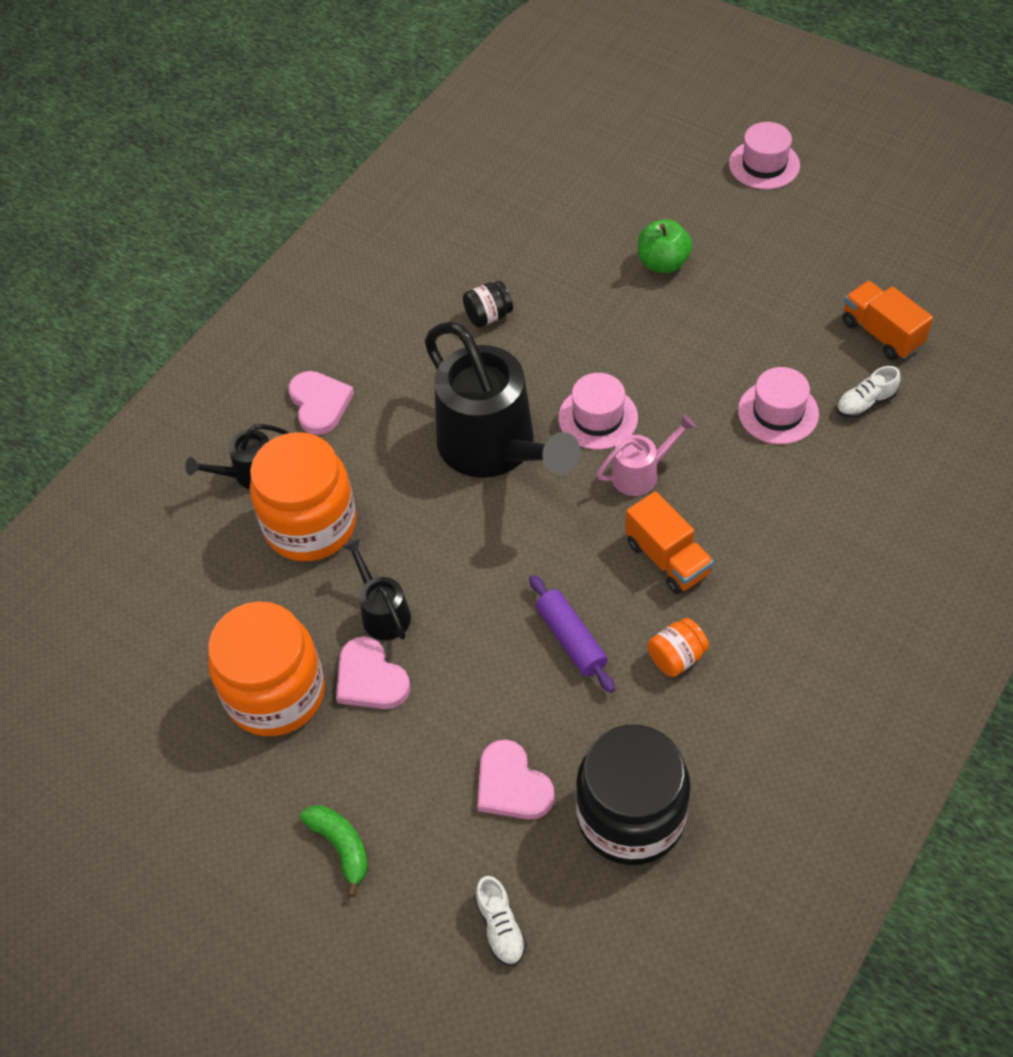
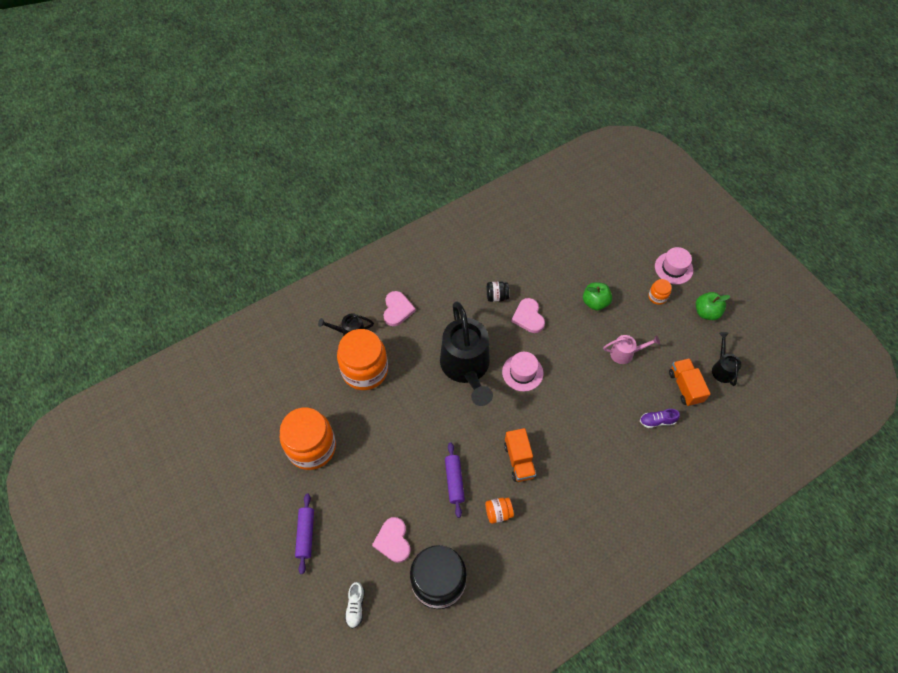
camera: 20 degrees right, 5 degrees up
(341, 846) = (305, 534): green banana -> purple rolling pin
(370, 678) = (356, 459): pink heart -> pink heart (528, 317)
(382, 612) = (376, 428): black watering can -> black watering can (722, 368)
(641, 473) = (529, 411): pink watering can -> pink watering can (625, 353)
(761, 217) = (657, 297): none -> orange jar
(778, 412) = (611, 407): pink hat -> none
(853, 210) = (706, 312): none -> green apple
(865, 403) = (657, 421): white shoe -> purple shoe

